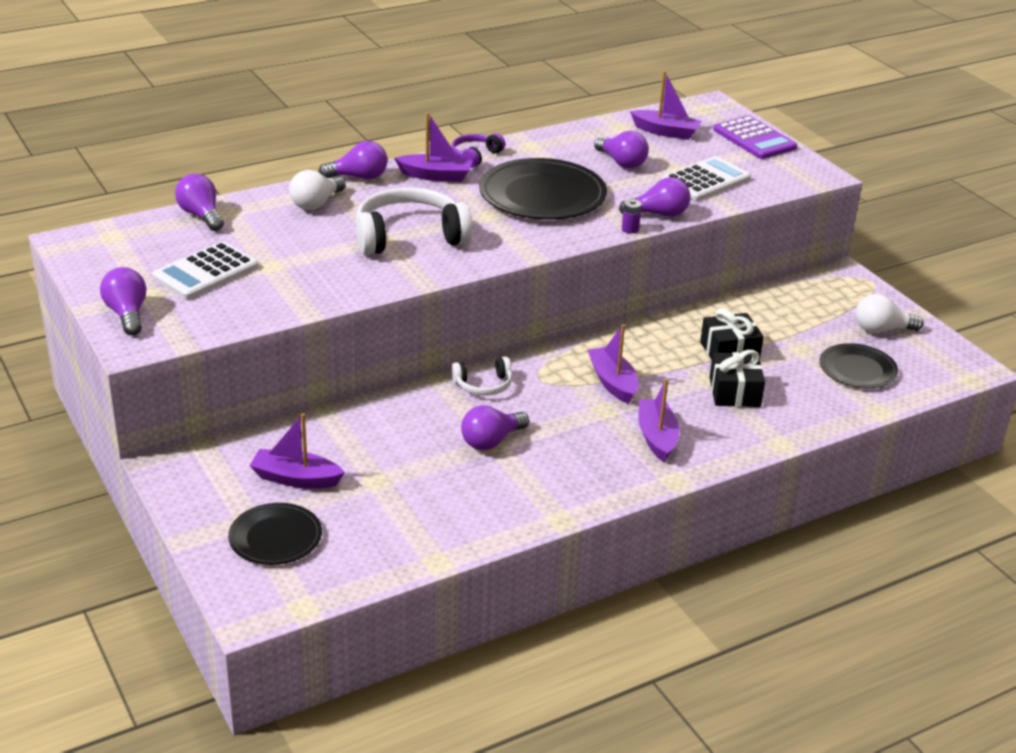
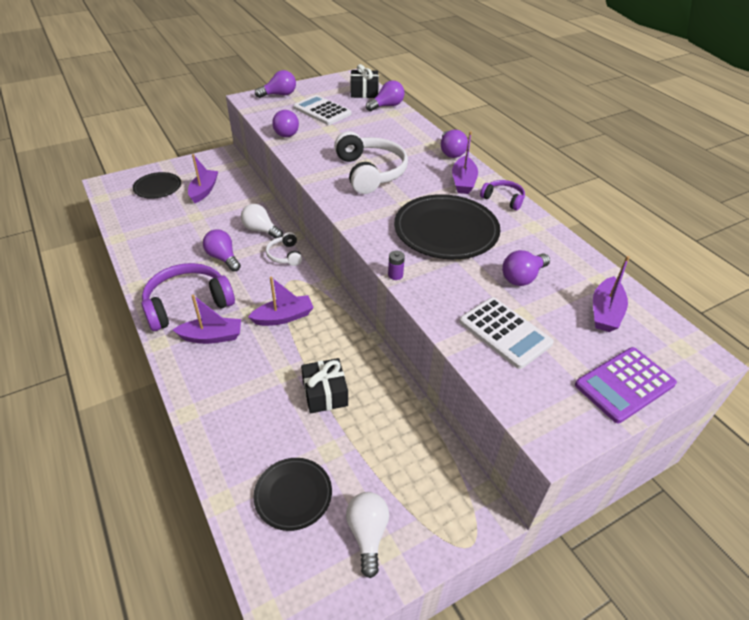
camera: 90 degrees right, 10 degrees up
(316, 203) = (409, 139): white light bulb -> white light bulb (261, 230)
(597, 464) = (188, 304): none -> purple headphones
(658, 214) = (426, 294): purple light bulb -> purple light bulb (286, 132)
(734, 392) = (264, 390): black gift -> black gift (364, 92)

